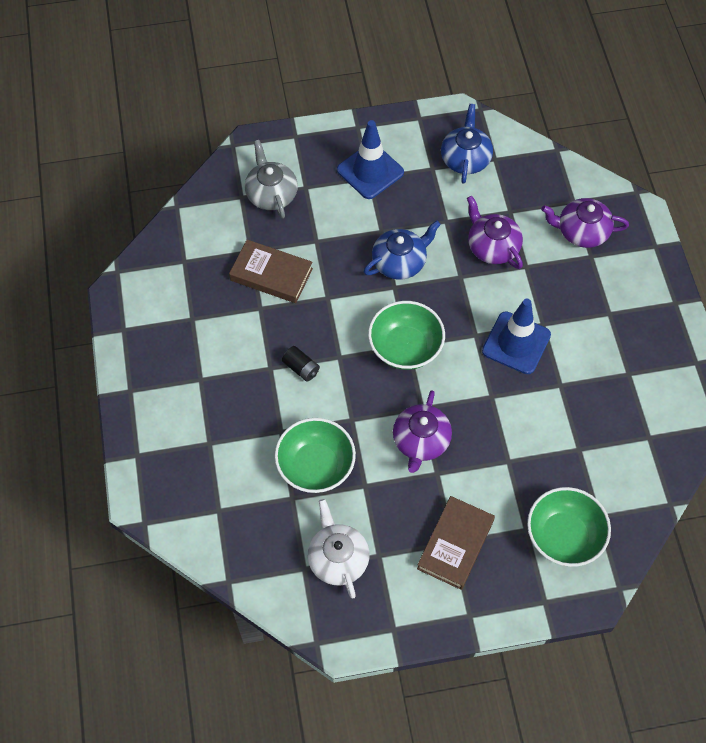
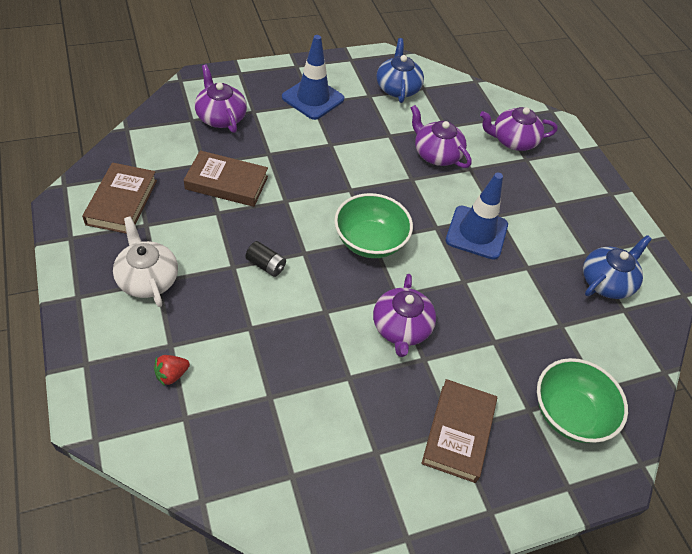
camera: 15 degrees left, 10 degrees down
(170, 293) = (122, 202): none -> brown book
(209, 471) = (171, 375): none -> red strawberry
(271, 194) = (221, 117): grey teapot -> purple teapot
(315, 466) = (292, 361): green bowl -> none
(338, 558) = (330, 460): white teapot -> white teapot (147, 279)
(400, 262) = (352, 168): blue teapot -> blue teapot (606, 282)

